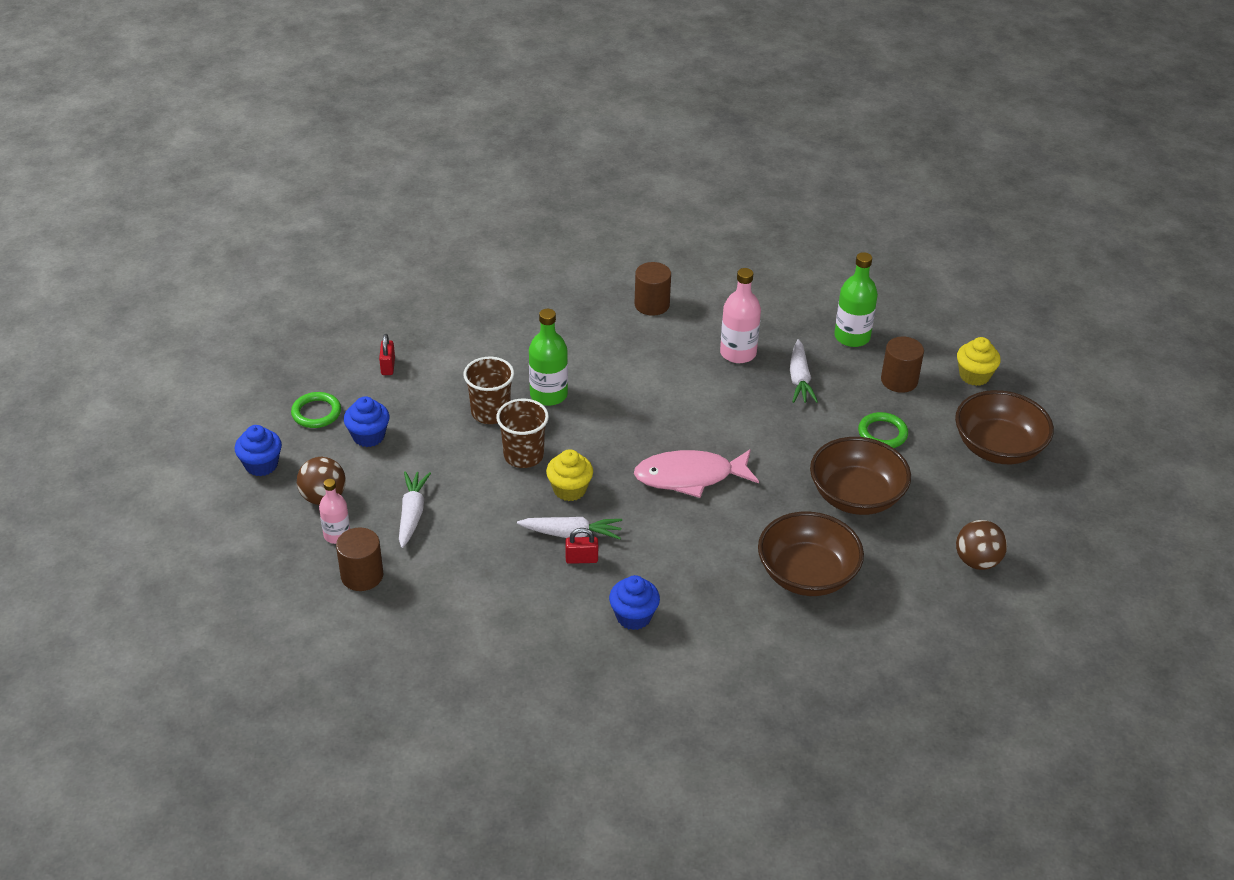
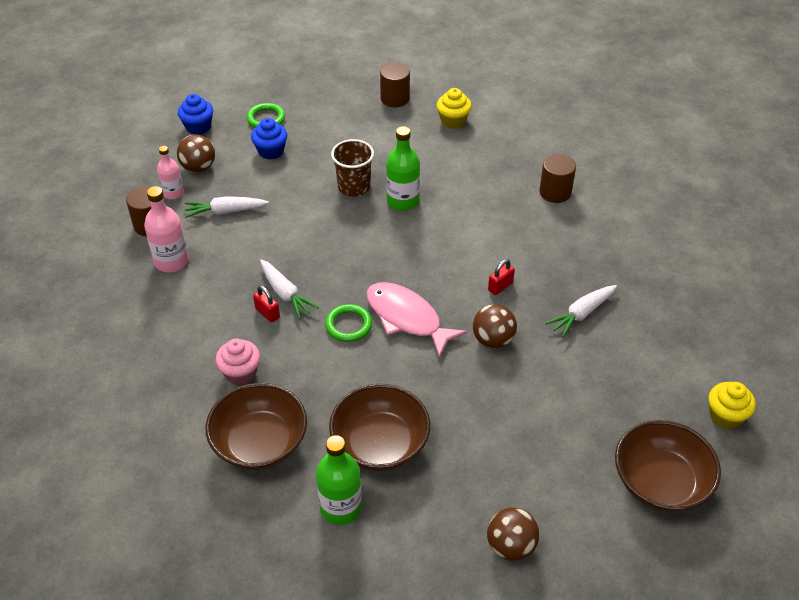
camera: 50 degrees right, 5 degrees up
(388, 366) = (341, 119): red padlock -> red padlock (500, 286)
(412, 513) = (225, 211): white carrot -> white carrot turned 150 degrees counterclockwise
(523, 455) = (332, 226): brown cup -> none
(569, 489) = (325, 267): yellow cupcake -> yellow cupcake (453, 121)
(633, 616) = (240, 373): blue cupcake -> pink cupcake
(738, 353) = (565, 264): pink bottle -> pink bottle (171, 261)
(770, 443) = (493, 340): none -> brown ball
(852, 337) = (668, 315): green bottle -> green bottle (341, 507)
(856, 496) = (495, 423): brown bowl -> brown bowl (260, 443)
(882, 433) = (584, 398): green ring -> green ring (348, 325)
(899, 380) = (656, 372): brown cylinder -> brown cylinder (395, 98)

